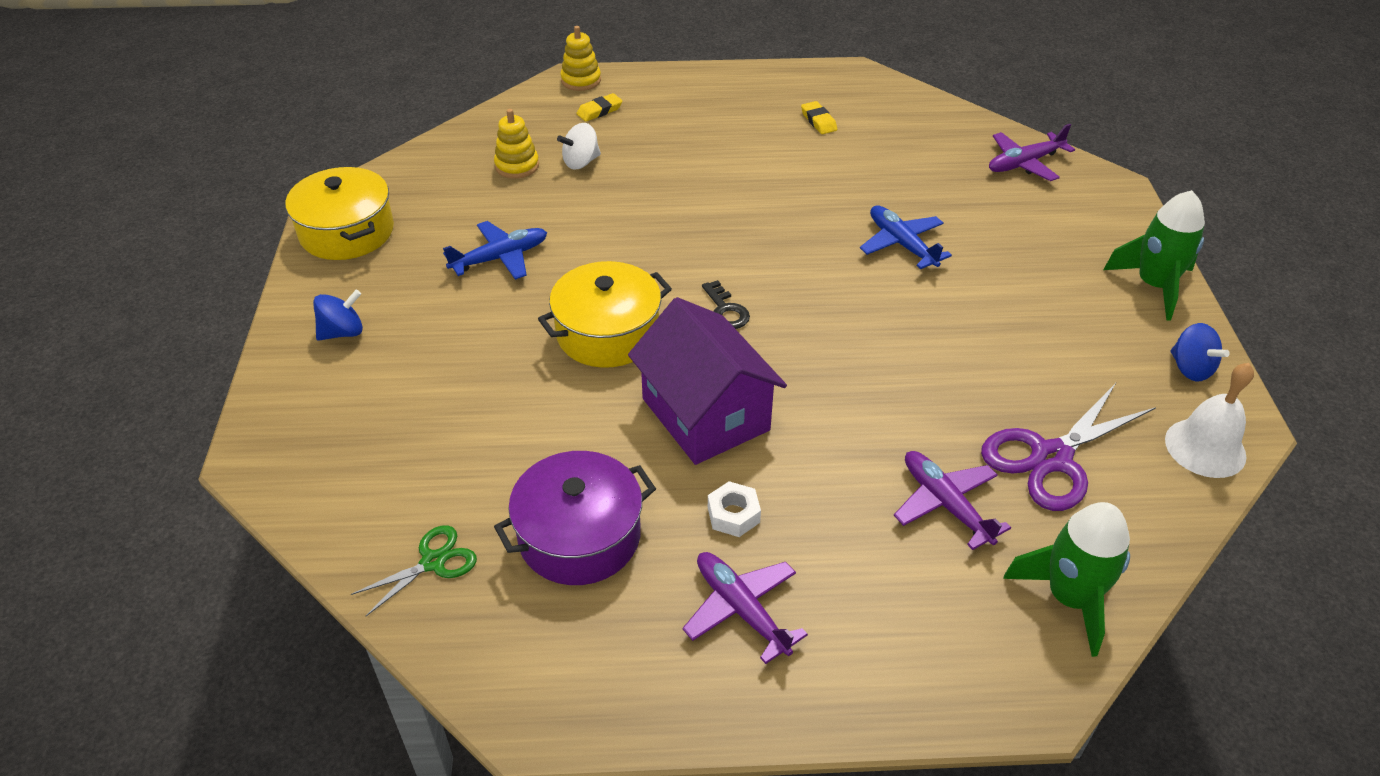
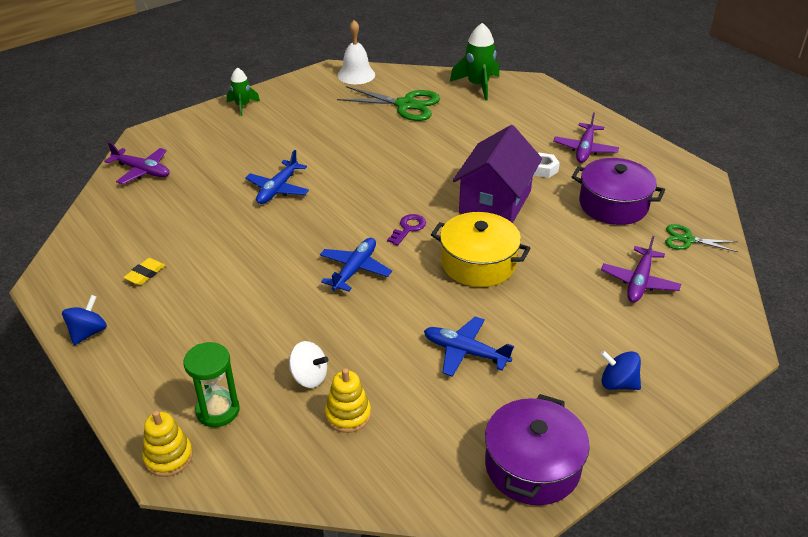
camera: 125 degrees left, 5 degrees down
(347, 232) = (532, 466): yellow pot -> purple pot
(599, 111) = (218, 410): yellow eraser -> green hourglass
(693, 241) = (355, 270): none -> blue plane
(726, 310) = (408, 228): black key -> purple key
(946, 504) = (465, 121): purple plane -> purple plane (639, 282)
(1051, 457) = (405, 105): purple scissors -> green scissors
(1154, 285) = (242, 106): green rocket -> green rocket, size x0.62
(1190, 368) = (303, 86): blue spinning top -> blue spinning top (88, 332)

